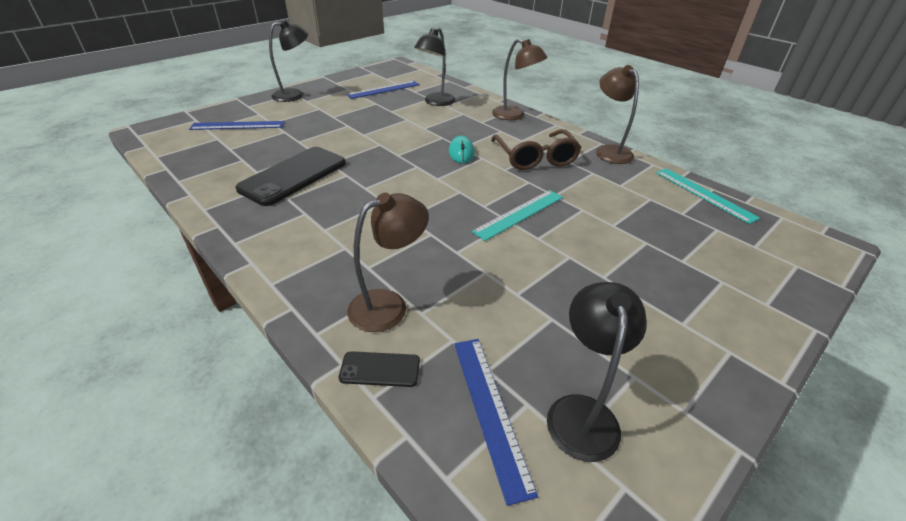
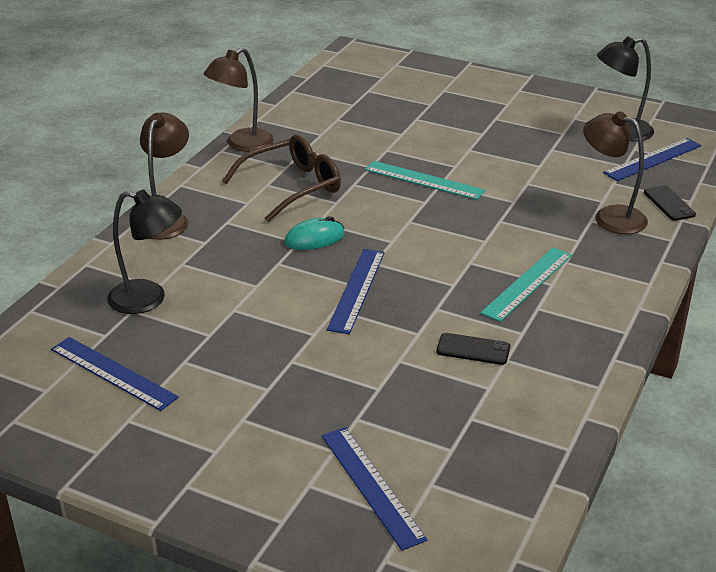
camera: 110 degrees left, 5 degrees down
(293, 176) = (473, 349): black phone -> black phone, size x0.46
(295, 95) = (195, 480): black lamp -> none
(392, 154) = (356, 290): none -> blue ruler
(704, 194) = (308, 94): turquoise ruler -> turquoise ruler (527, 283)

